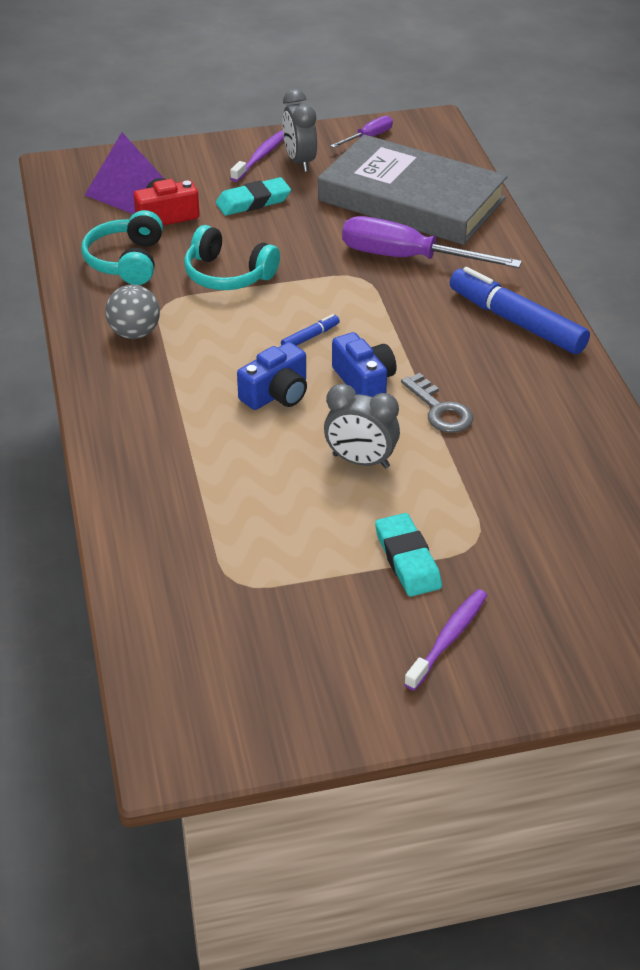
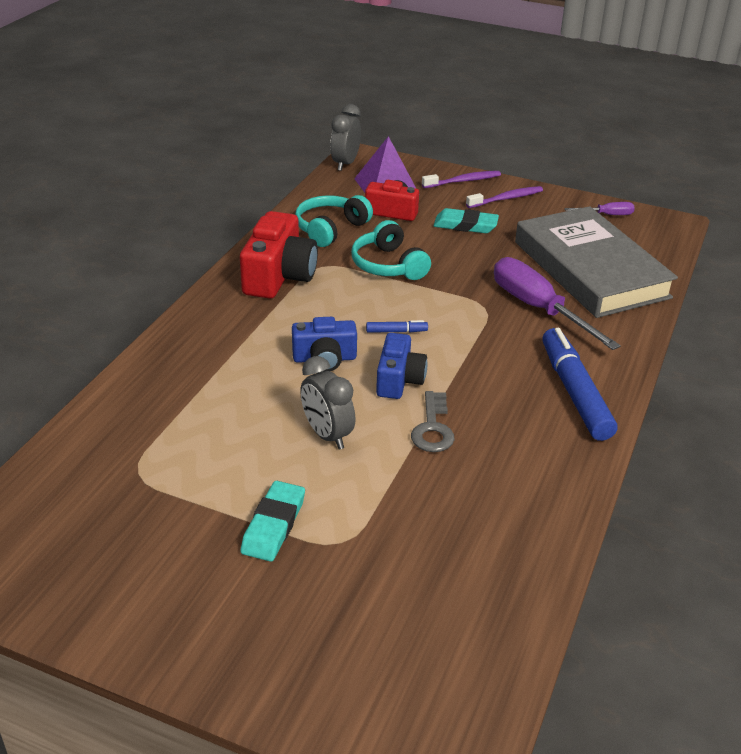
camera: 35 degrees right, 5 degrees down
(135, 333) = (279, 276): grey ball -> red camera
(299, 162) = (532, 212): grey clock -> grey clock (345, 163)
(448, 639) = (230, 603): purple toothbrush -> purple toothbrush (463, 181)

